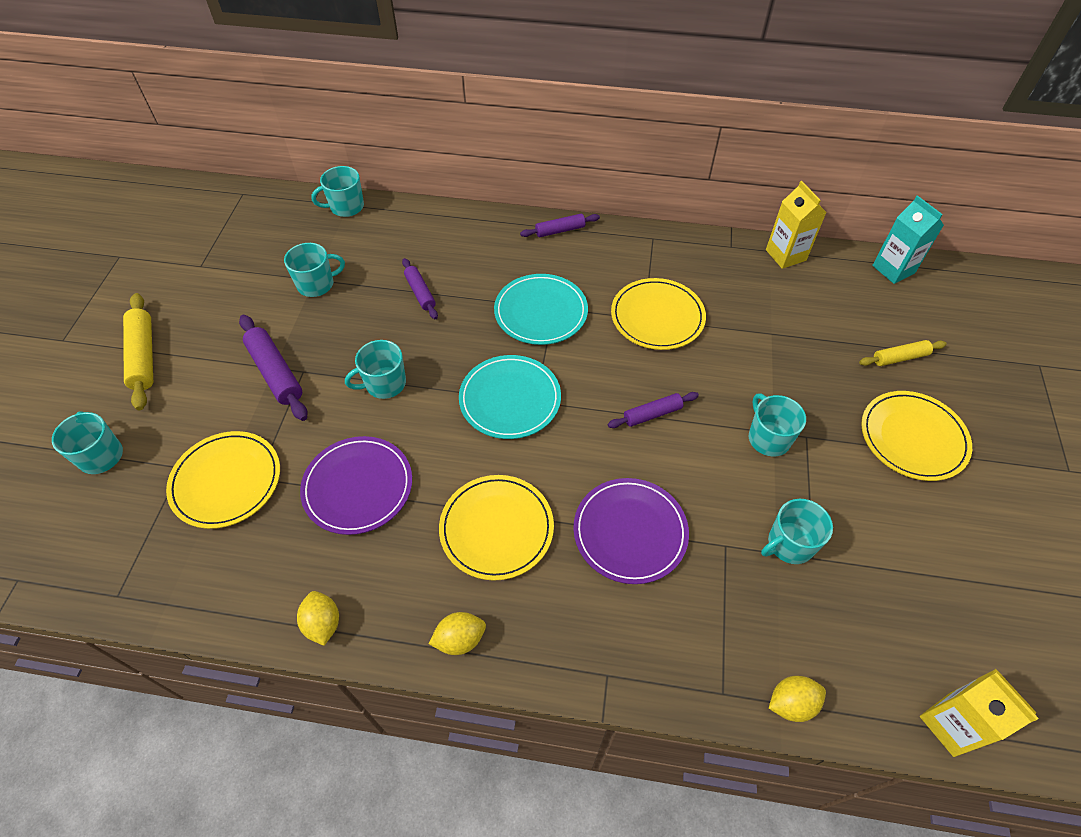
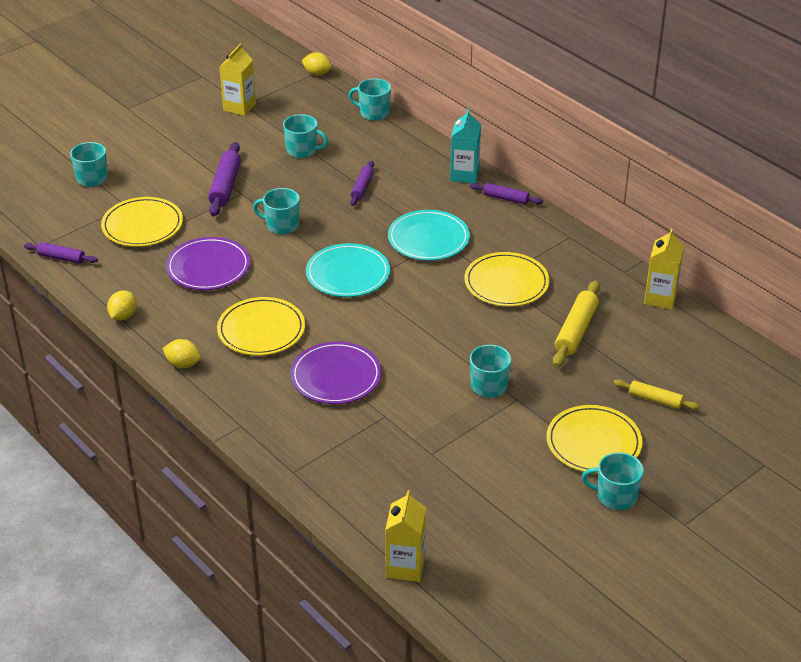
camera: 40 degrees right, 15 degrees down
(143, 356) = (162, 139): yellow rolling pin -> yellow rolling pin (576, 331)
(198, 271) = (239, 107): none -> yellow carton
(652, 414) = (428, 331): purple rolling pin -> purple rolling pin (61, 258)
(789, 544) = (426, 439): turquoise mug -> turquoise mug (615, 496)
(791, 703) = (325, 499): yellow lemon -> yellow lemon (317, 73)
(893, 269) = (737, 351): turquoise carton -> turquoise carton (464, 175)

